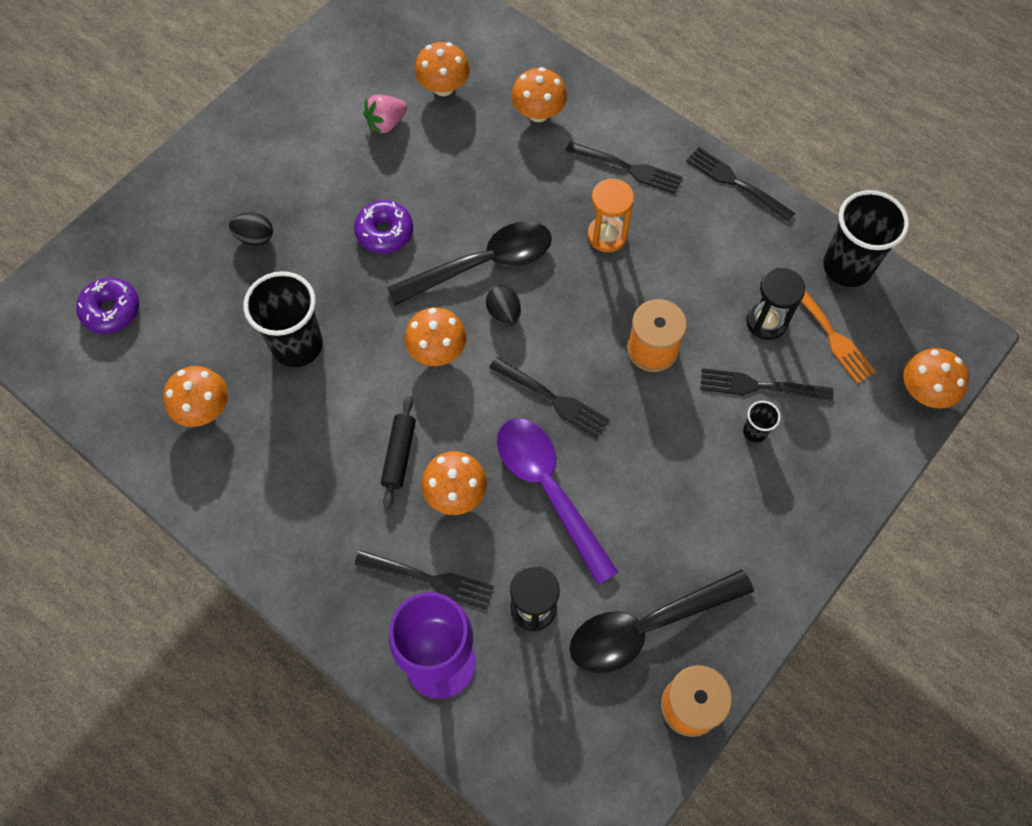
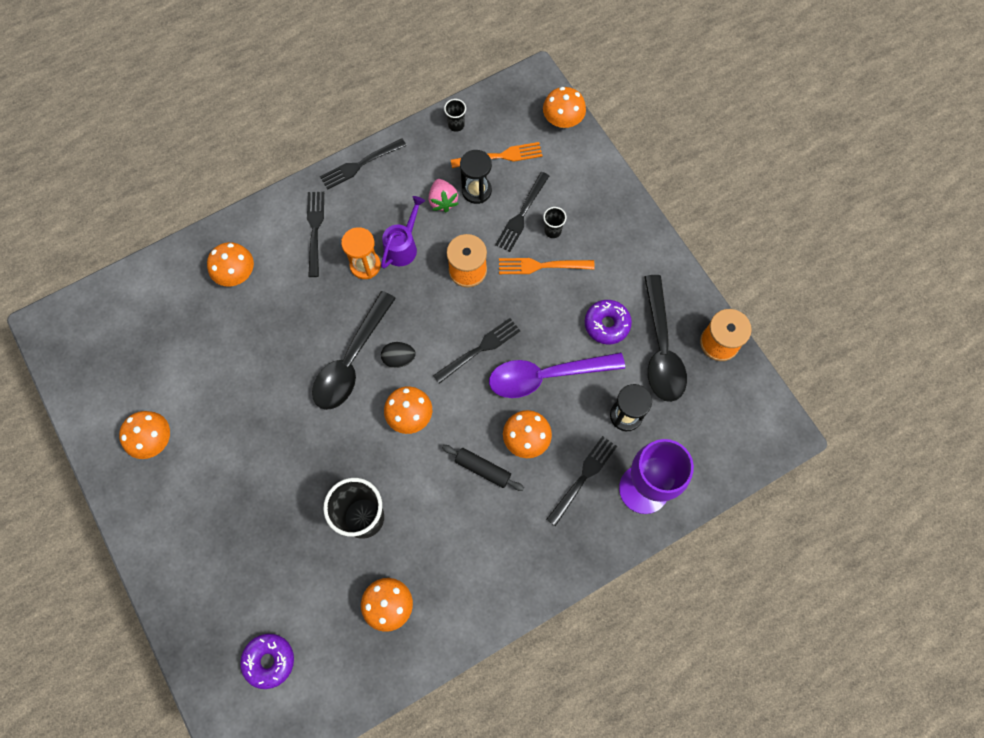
camera: 70 degrees left, 5 degrees up
(255, 237) = (251, 524): black egg -> none
(384, 232) = (292, 422): purple donut -> purple donut (607, 324)
(386, 123) = (191, 389): pink strawberry -> pink strawberry (443, 201)
(443, 87) = (177, 335): orange mushroom -> orange mushroom (153, 440)
(482, 264) = (351, 360): black spoon -> black spoon turned 150 degrees counterclockwise
(627, 168) = (315, 230): black fork -> black fork turned 45 degrees counterclockwise
(651, 267) = (403, 246): none -> purple watering can
(698, 435) = (542, 266): none -> orange fork
(847, 267) = (456, 125): black cup -> black cup, size x0.46

